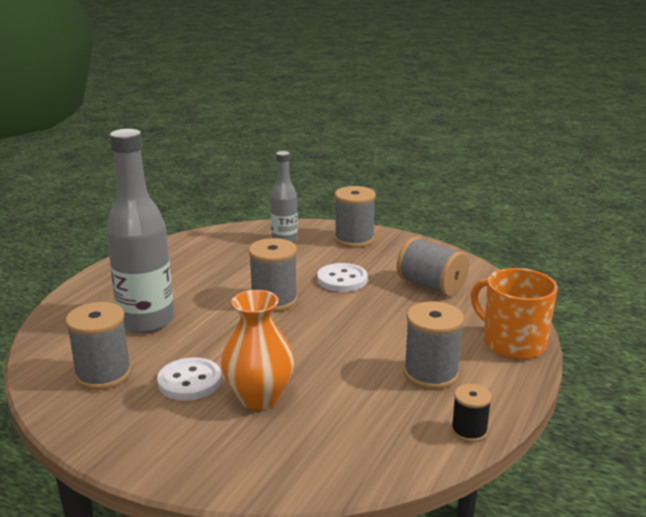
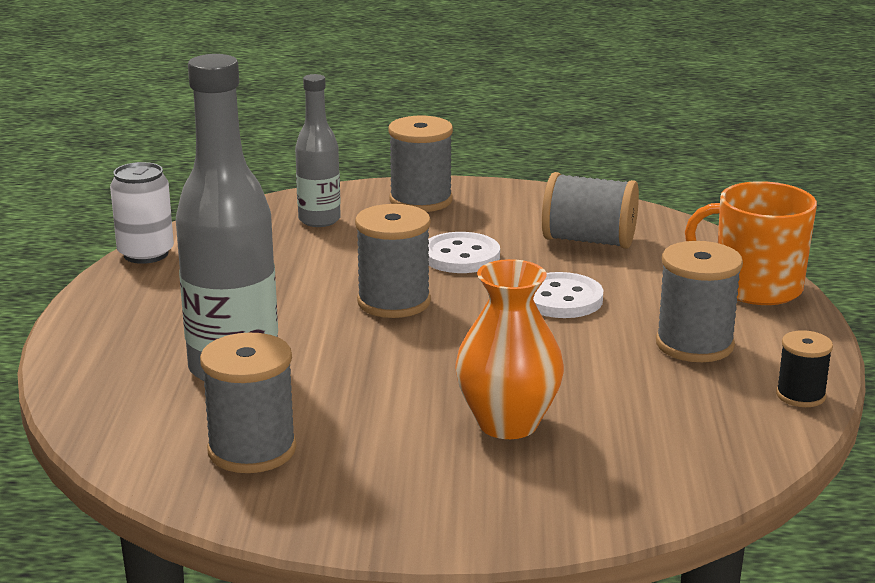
camera: 25 degrees left, 0 degrees up
(174, 242) = (146, 254): none -> white can
(189, 381) = (390, 428): white button -> white button (561, 299)

